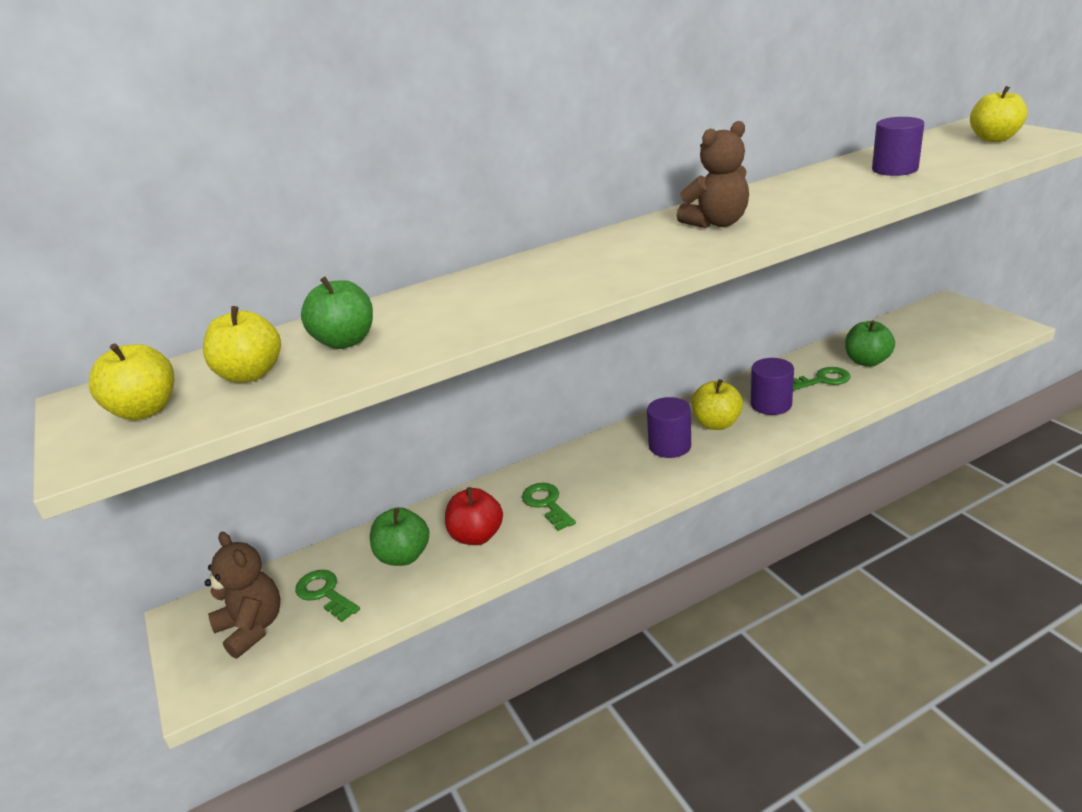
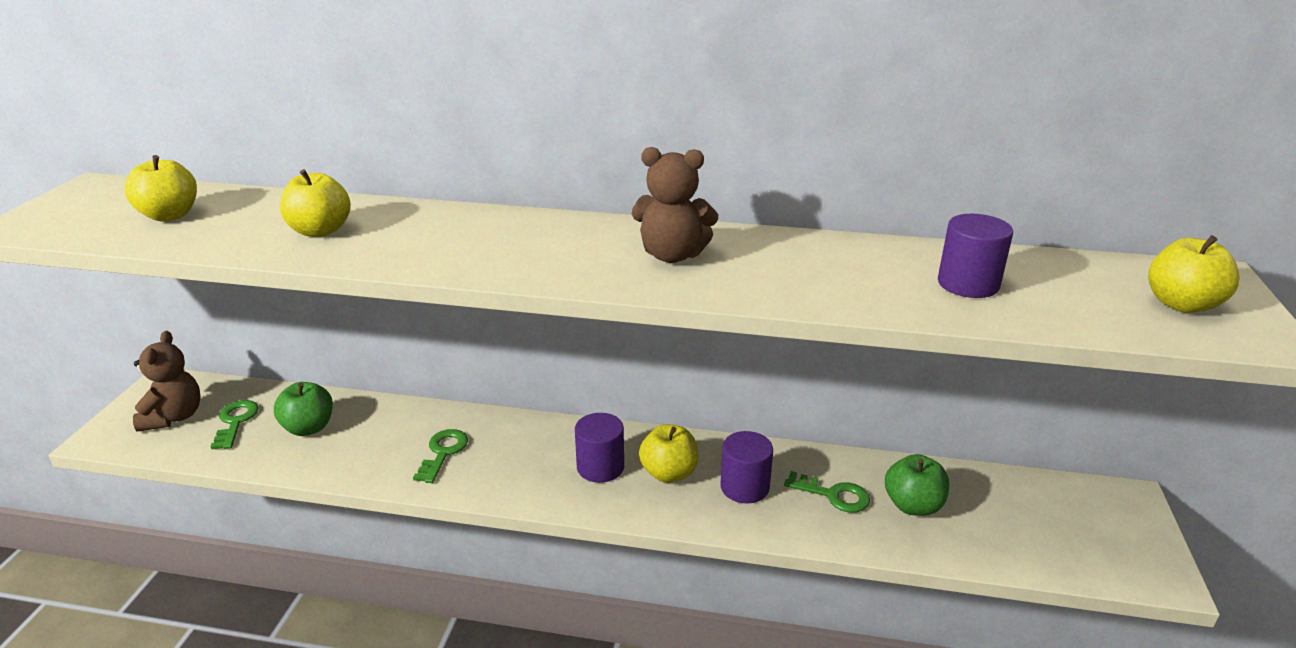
camera: 35 degrees right, 0 degrees up
(145, 410) = (89, 211): yellow apple -> yellow apple (320, 231)
(345, 341) = (252, 220): green apple -> none
(477, 536) = (366, 445): red apple -> none

